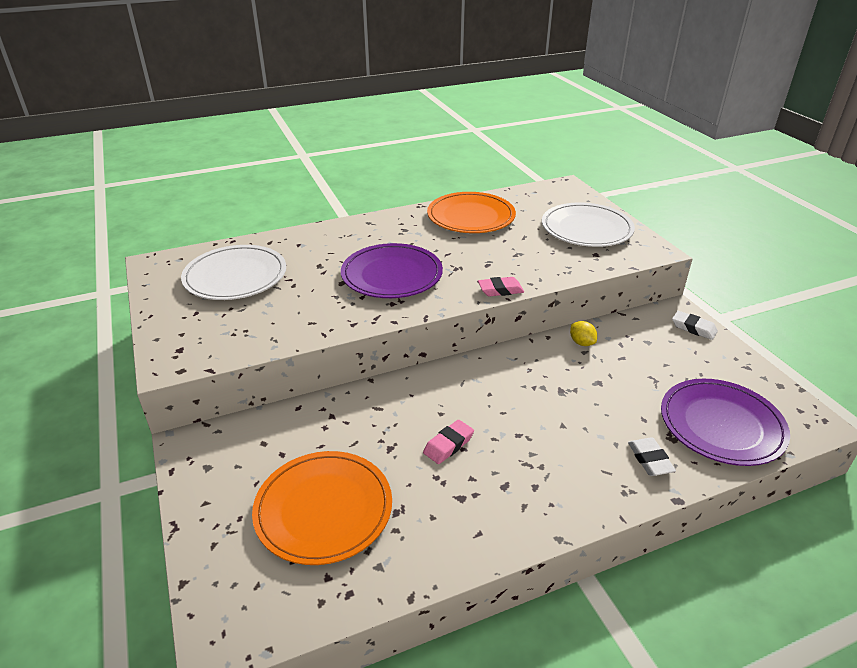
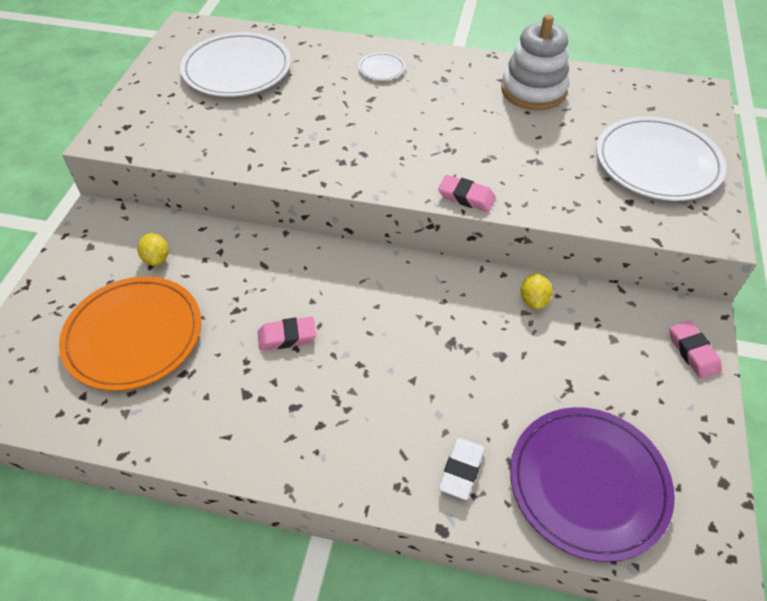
camera: 35 degrees right, 15 degrees up
(282, 446) = (157, 259): none -> yellow lemon
(352, 238) = (381, 69): none -> white plate
(392, 275) = (375, 129): purple plate -> none
(471, 217) = (533, 91): orange plate -> white stacking toy
(693, 328) = (693, 352): white eraser -> pink eraser

